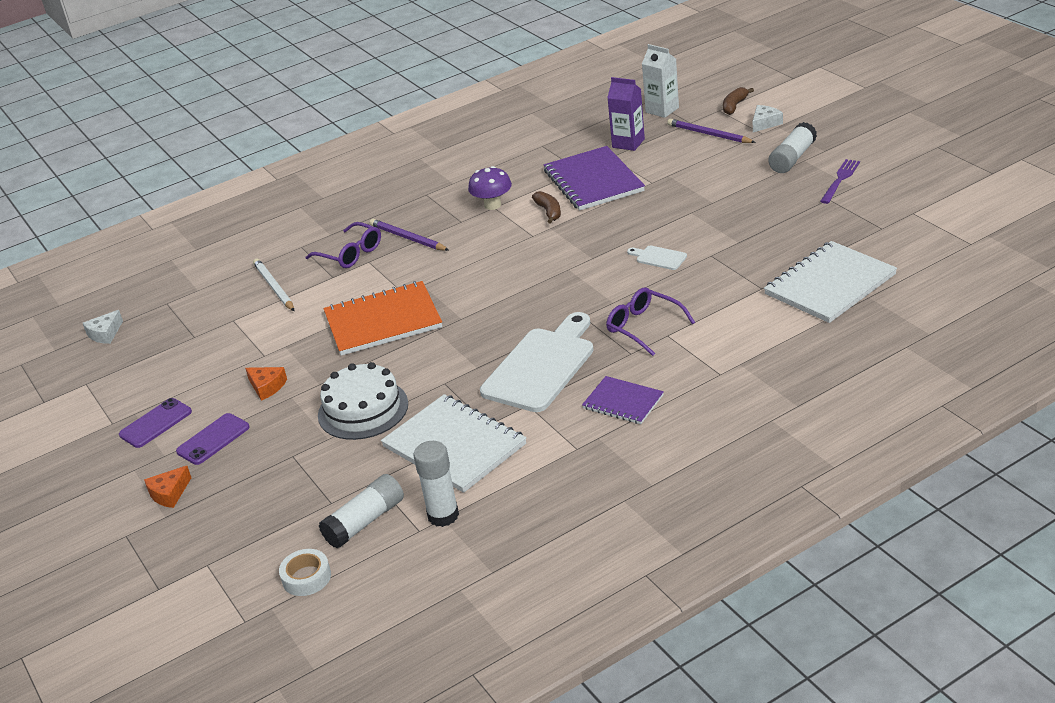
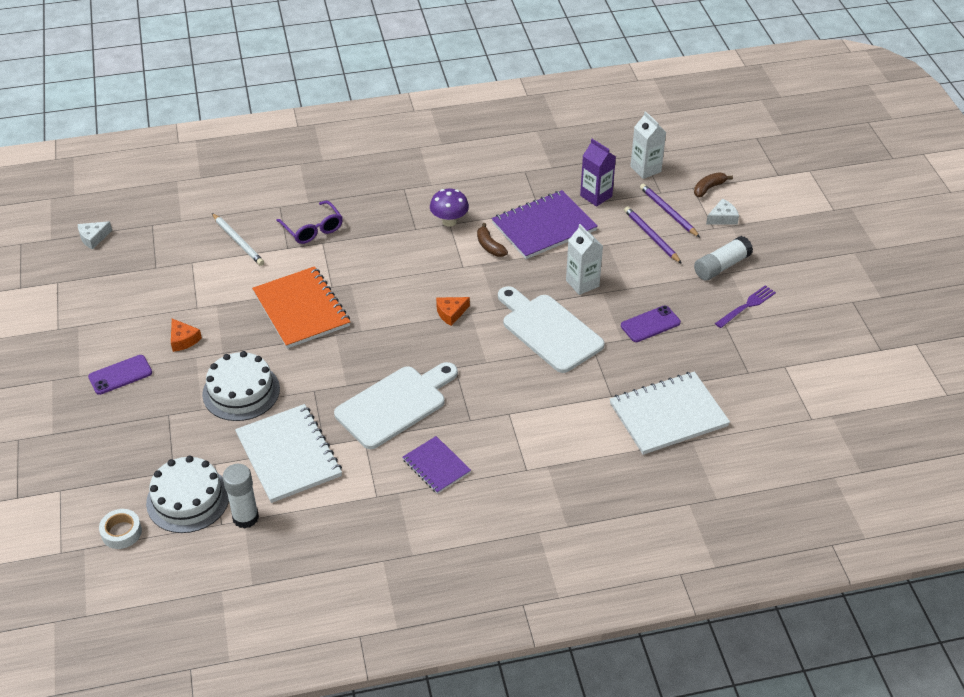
camera: 15 degrees right, 10 degrees up
(155, 423) = (87, 342): purple phone -> purple phone (650, 324)
(169, 493) = (65, 413): orange cheese -> orange cheese (451, 313)
(274, 287) = (238, 241): white pencil -> white pencil turned 150 degrees clockwise
(365, 521) = (188, 499): white glue stick -> white cake
(383, 321) = (301, 309): orange notebook -> orange notebook turned 60 degrees clockwise
(408, 238) = (365, 230): purple pencil -> purple pencil (651, 236)
(549, 212) = (489, 246): brown banana -> brown banana turned 150 degrees clockwise
(593, 181) = (544, 227): purple notebook -> purple notebook turned 60 degrees clockwise
(643, 327) = (495, 397): purple glasses -> none
(659, 258) = (548, 330): white cutting board -> white cutting board, size x2.34
(665, 211) = (582, 283): none -> white carton

